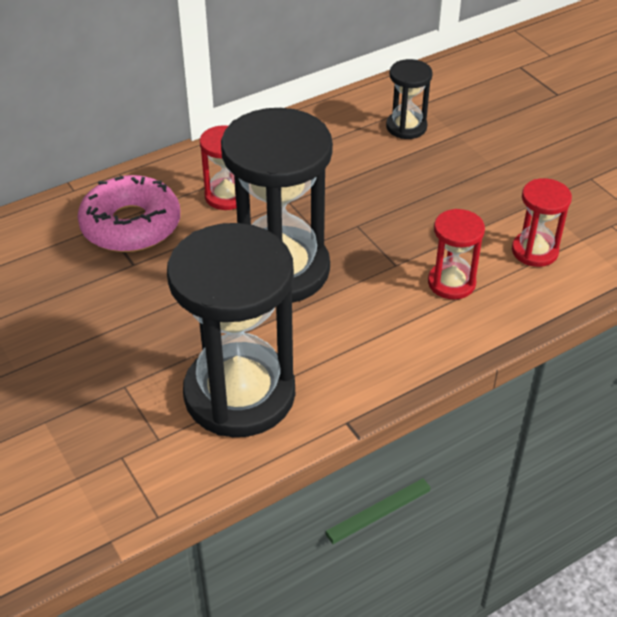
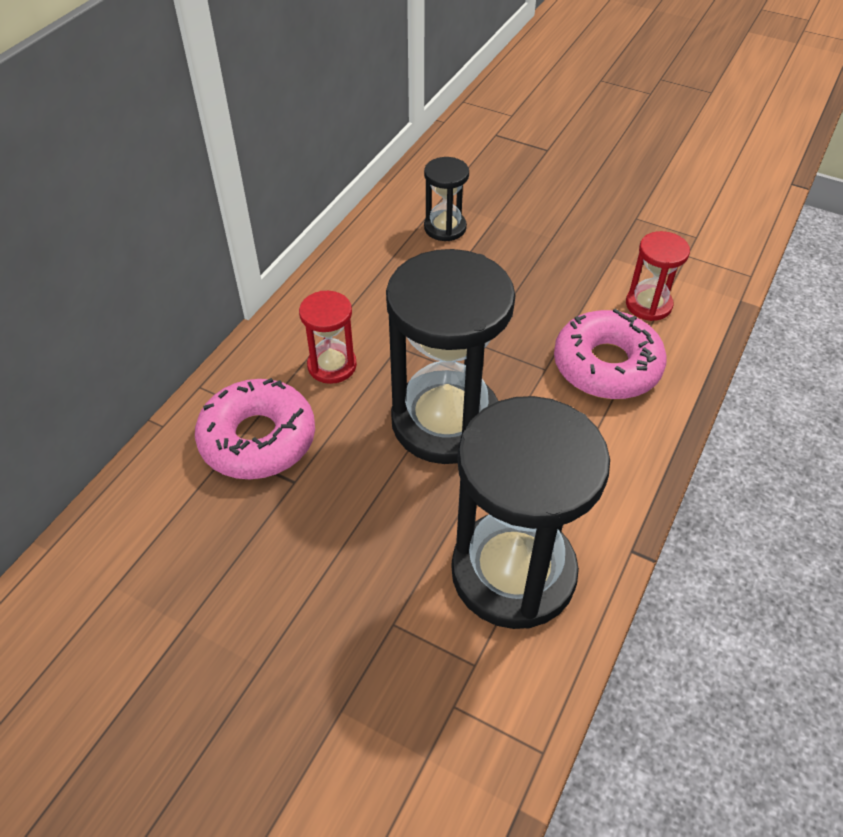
camera: 30 degrees left, 5 degrees up
(451, 283) = (606, 365): red hourglass -> pink donut

